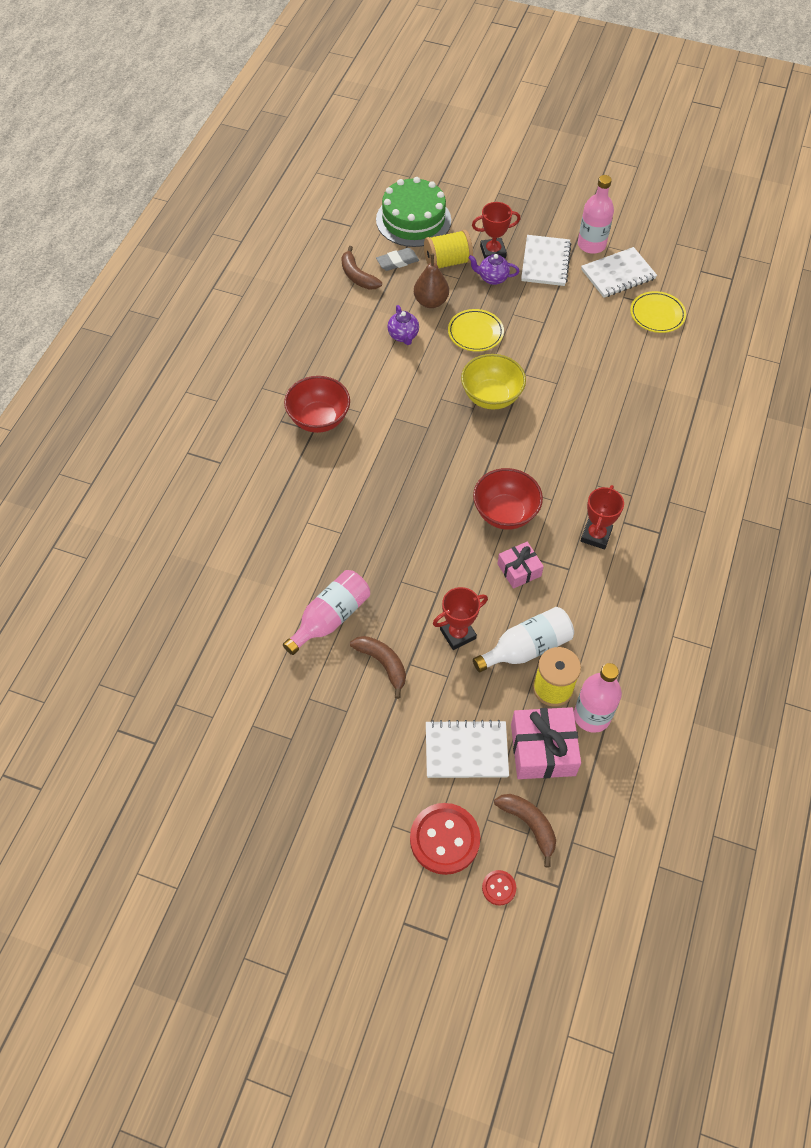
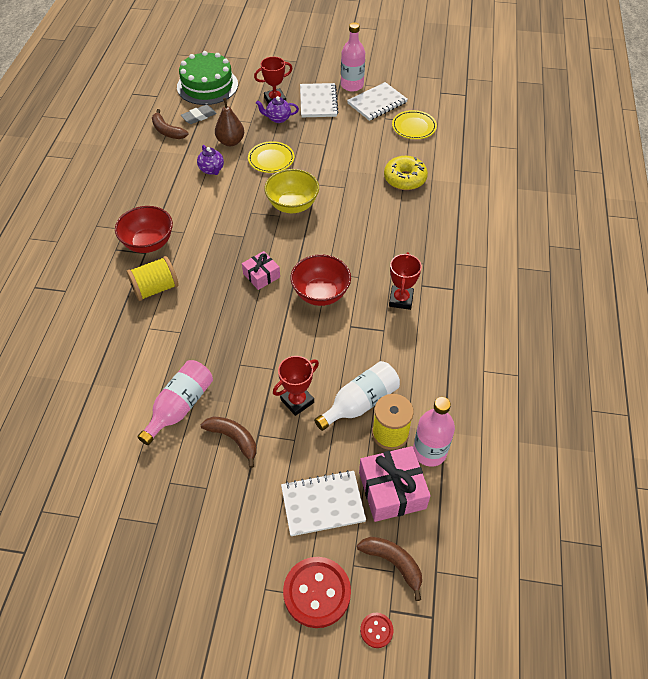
camera: 10 degrees left, 5 degrees down
(447, 262) = (239, 112): yellow spool -> yellow spool (155, 288)
(519, 570) = (341, 338): pink gift -> pink gift (261, 275)
(631, 383) = (405, 179): none -> yellow donut

